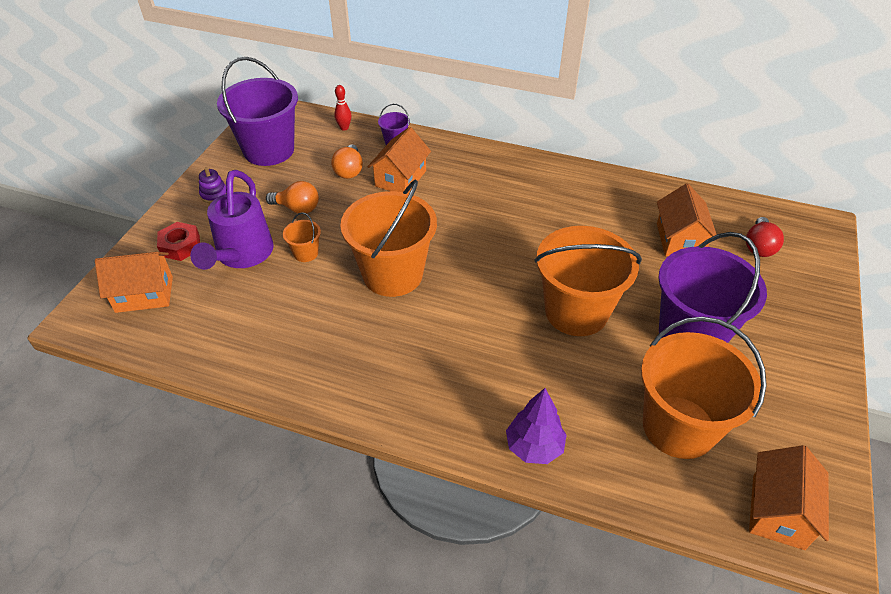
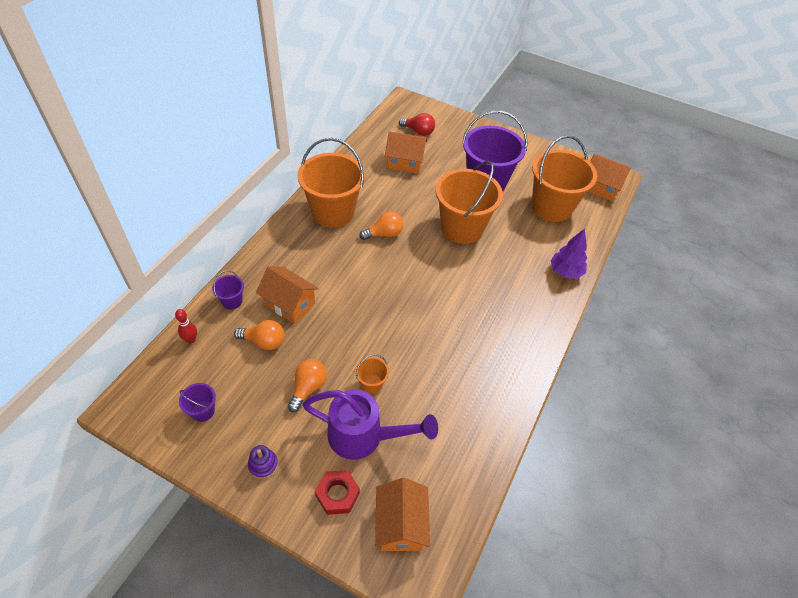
camera: 85 degrees left, 5 degrees up
(269, 150) = (203, 411): purple bucket -> purple bucket, size x0.42
(393, 274) = (409, 324): orange bucket -> orange bucket (333, 212)
(531, 236) = (384, 234): none -> orange light bulb

